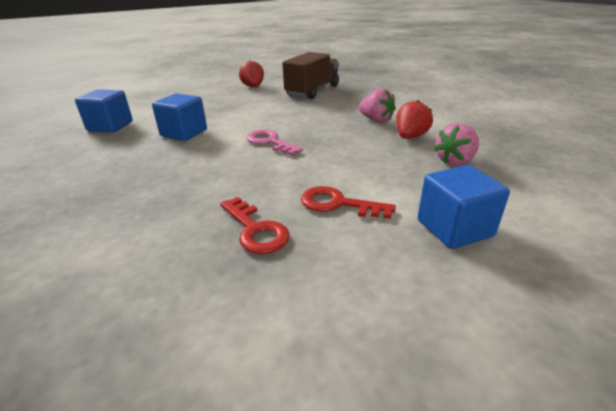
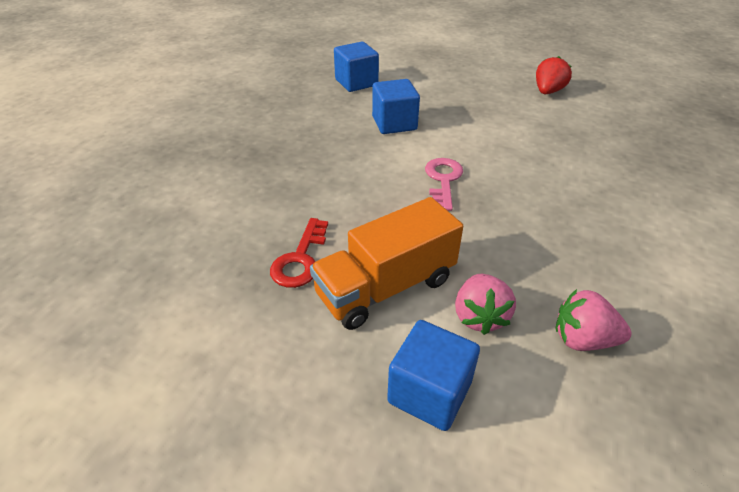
camera: 50 degrees right, 10 degrees up
(312, 91) = (606, 133): brown truck -> none
(338, 204) = (386, 287): red key -> orange truck
(376, 120) = (601, 223): pink strawberry -> pink strawberry (479, 316)
(410, 137) = (596, 273): red strawberry -> none

